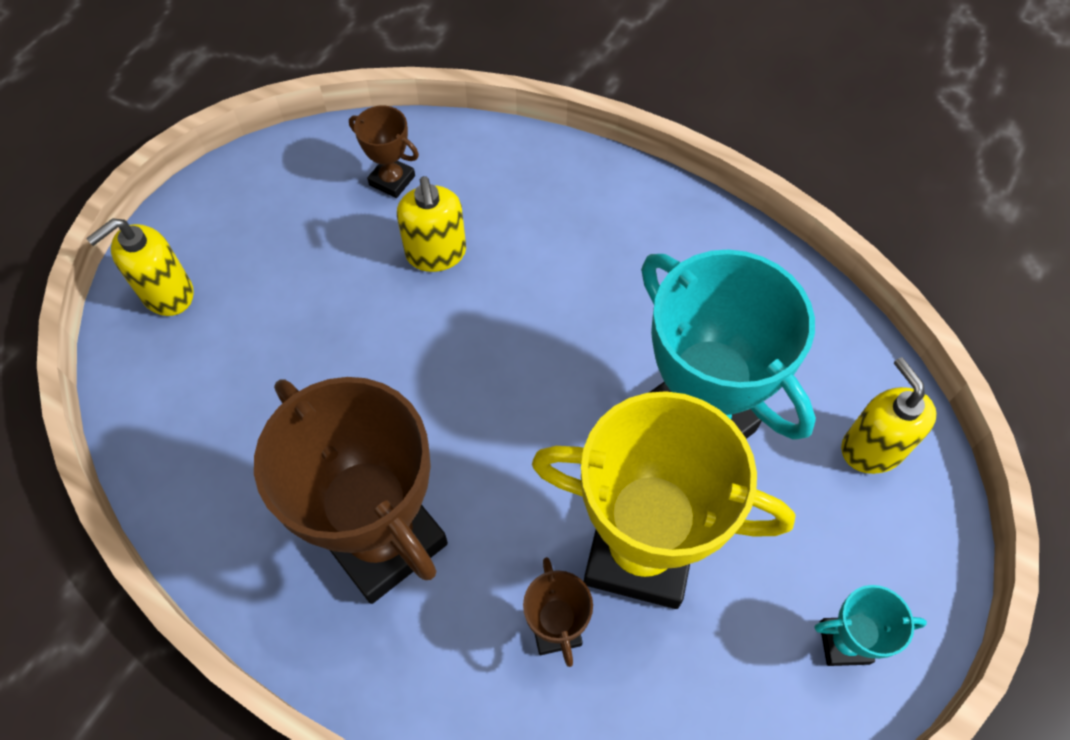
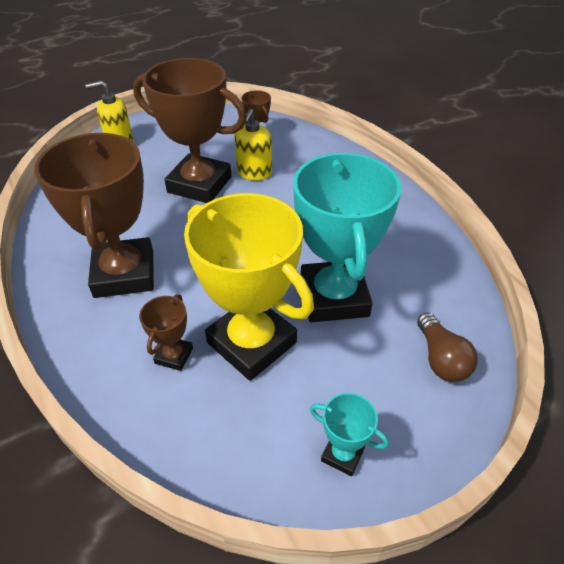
camera: 30 degrees right, 15 degrees down
(368, 317) = (199, 184): none -> brown trophy
(871, 448) = (441, 359): yellow soap dispenser -> brown light bulb

